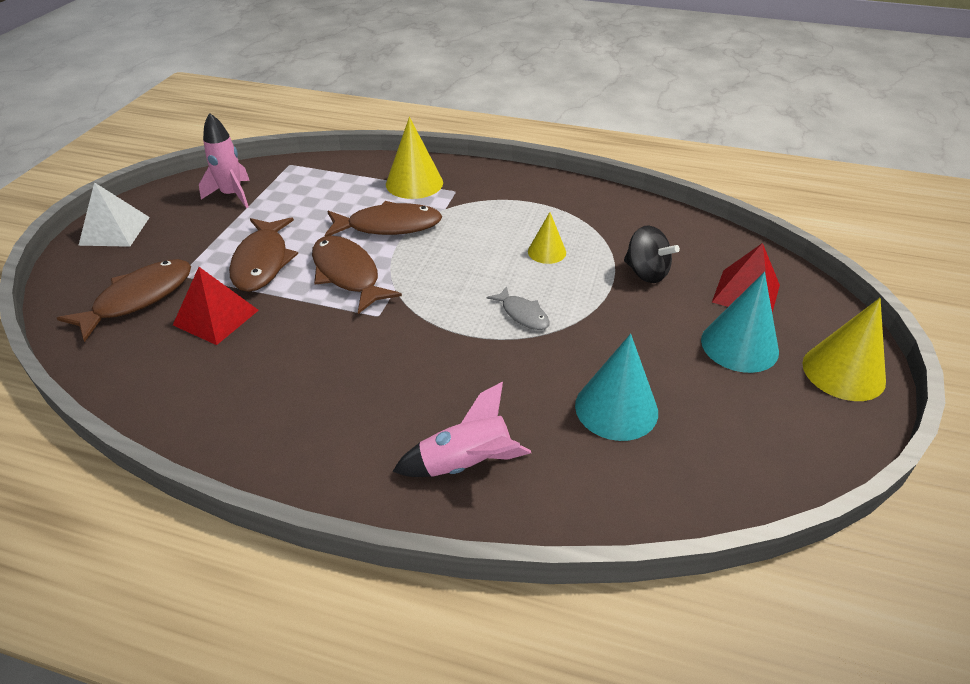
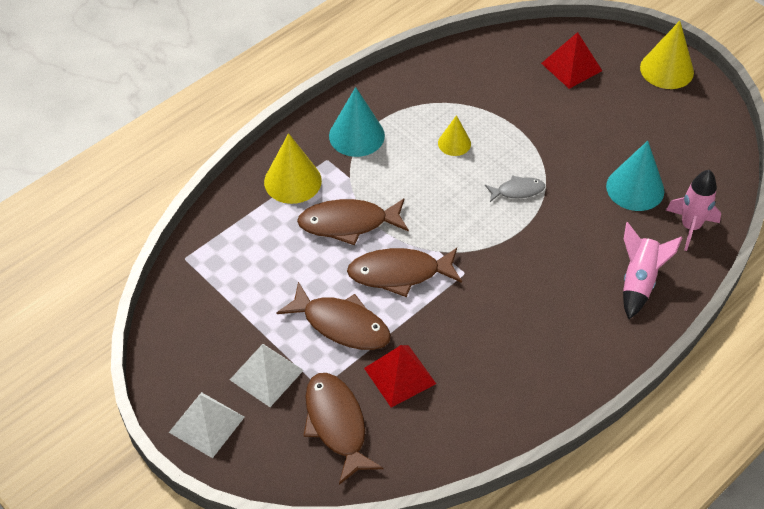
camera: 60 degrees left, 10 degrees up
(182, 242) = (266, 375): none -> white pyramid
(232, 195) = (210, 318): pink rocket -> pink rocket (690, 227)
(388, 226) = (348, 223): brown fish -> brown fish turned 120 degrees counterclockwise
(646, 273) = (516, 103): black spinning top -> none
(739, 345) = (617, 100): turquoise cone -> turquoise cone (356, 135)

